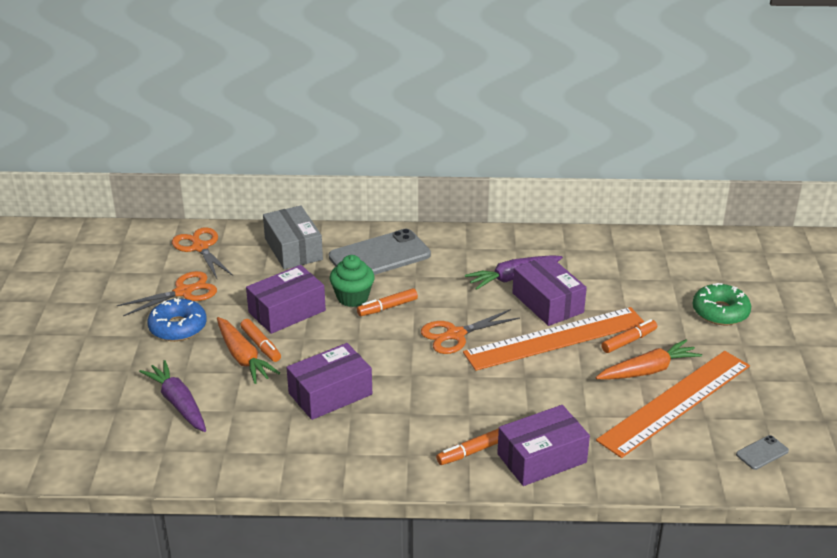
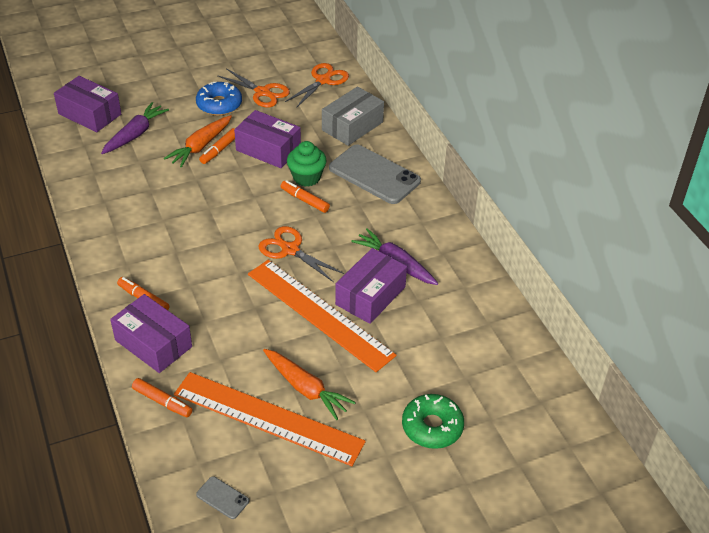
camera: 65 degrees right, 10 degrees up
(330, 394) = (179, 203): purple box -> purple box (90, 114)
(628, 341) = (343, 365): orange marker -> orange marker (162, 402)

